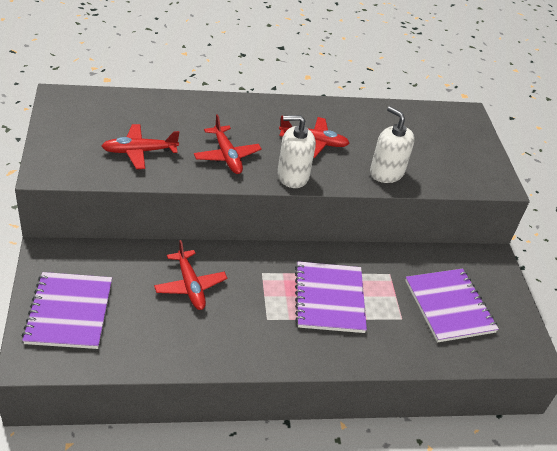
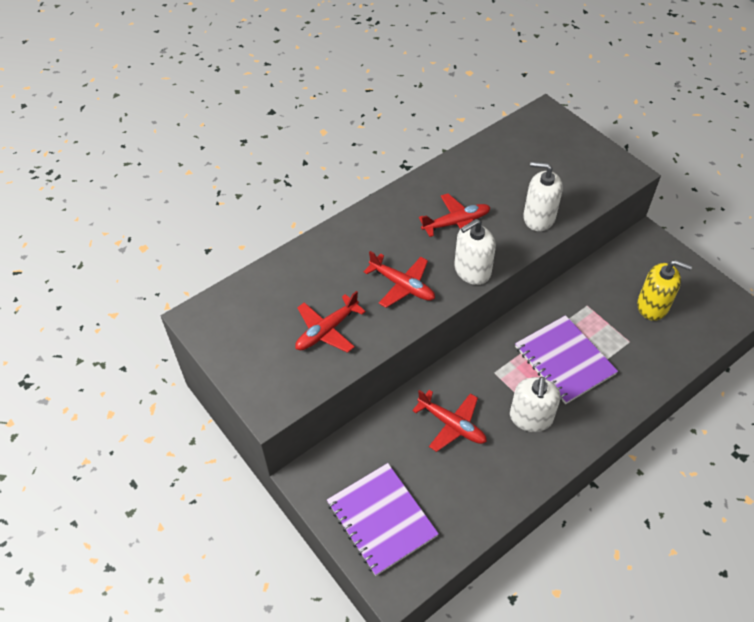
camera: 25 degrees left, 10 degrees up
(259, 319) = (531, 417): none -> white soap dispenser
(449, 306) = (652, 306): purple notebook -> yellow soap dispenser

